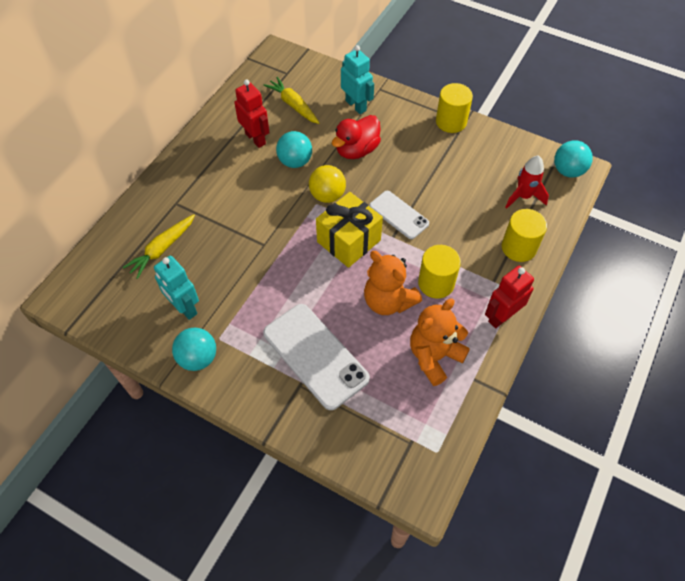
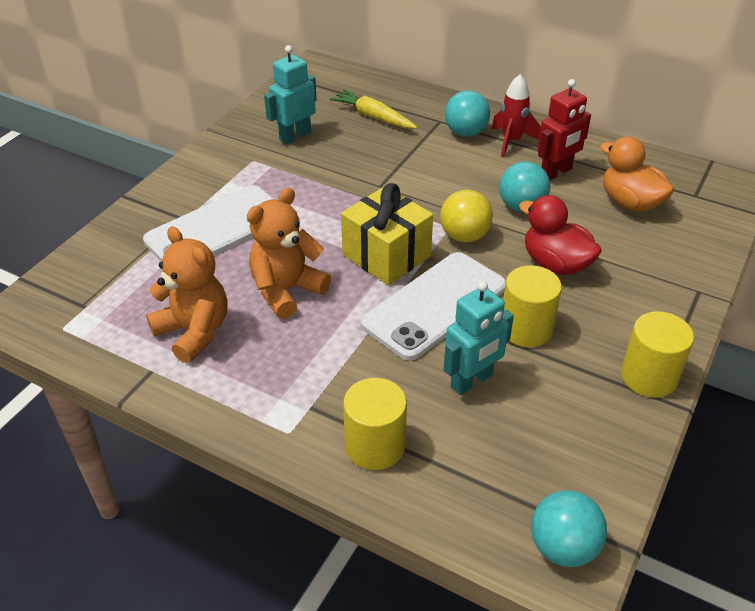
camera: 90 degrees right, 15 degrees down
(198, 358) = (231, 148): turquoise ball -> turquoise ball (465, 133)
(293, 105) = (630, 203): yellow carrot -> orange duck
(356, 105) = (650, 264): turquoise robot -> turquoise robot (472, 381)
(399, 215) = (435, 305): white phone -> white phone, size x1.67
(436, 283) = (311, 340): yellow cylinder -> yellow cylinder (526, 328)
(501, 316) = (245, 410): red robot -> none
(523, 196) = (487, 465): red rocket -> red rocket (511, 141)

